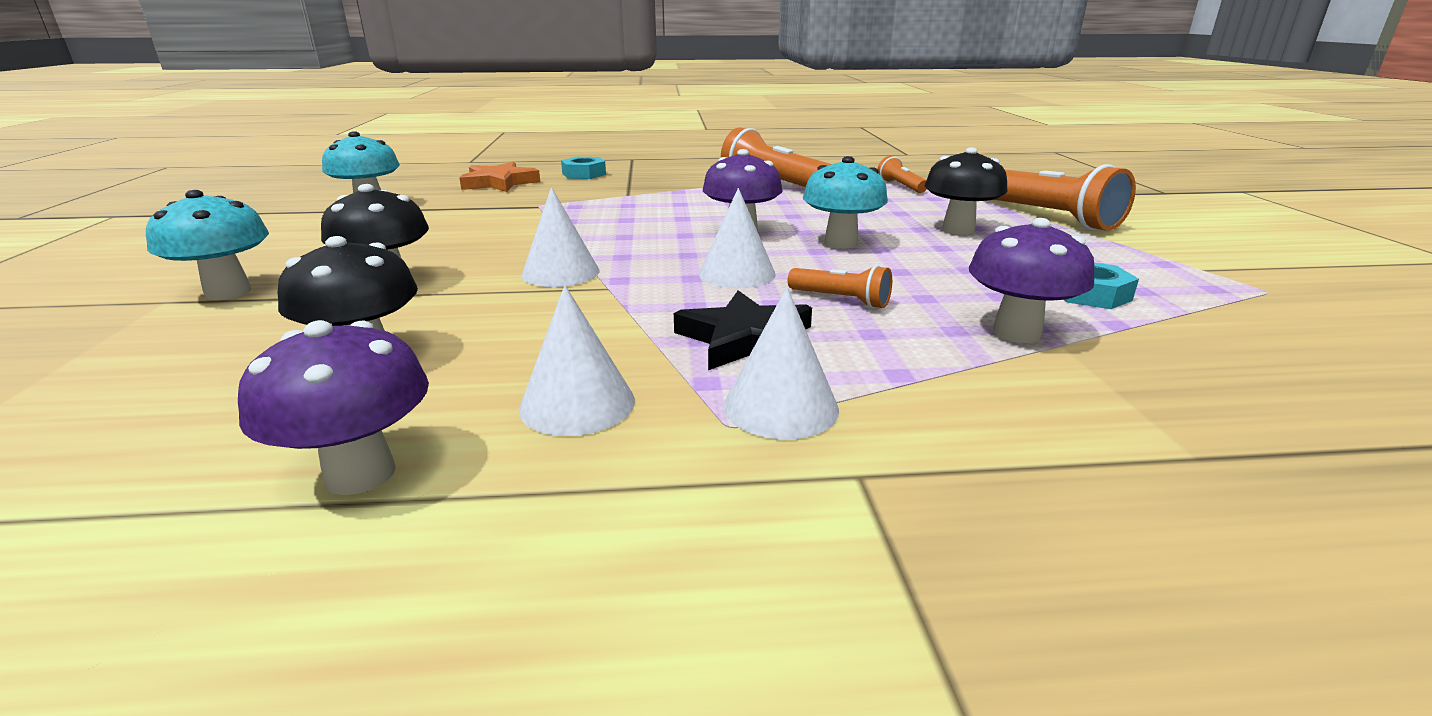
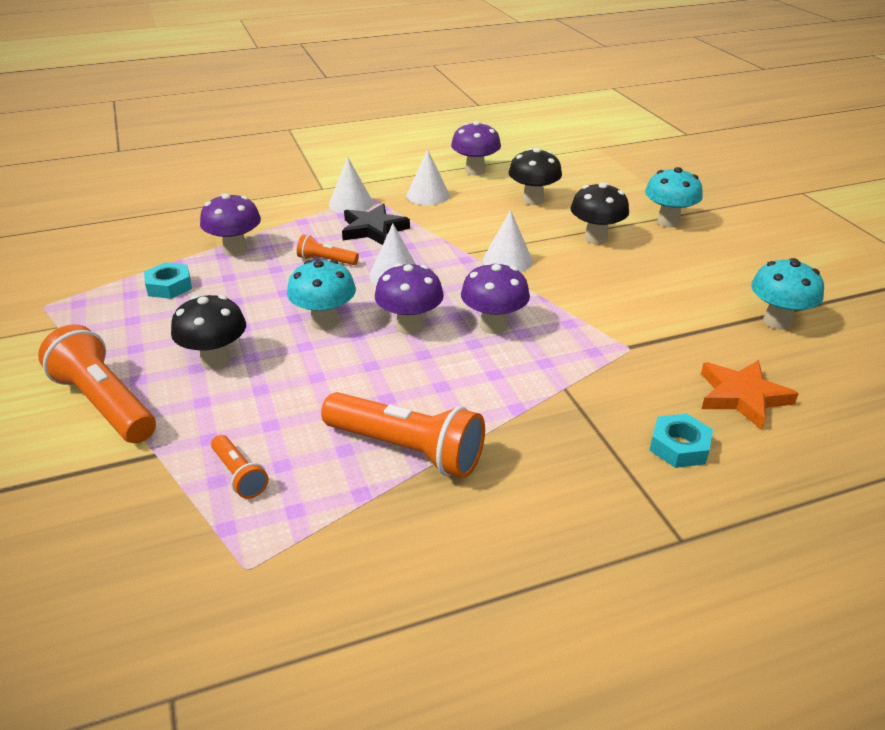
camera: 165 degrees right, 10 degrees up
(650, 225) = (493, 326): none -> purple mushroom

